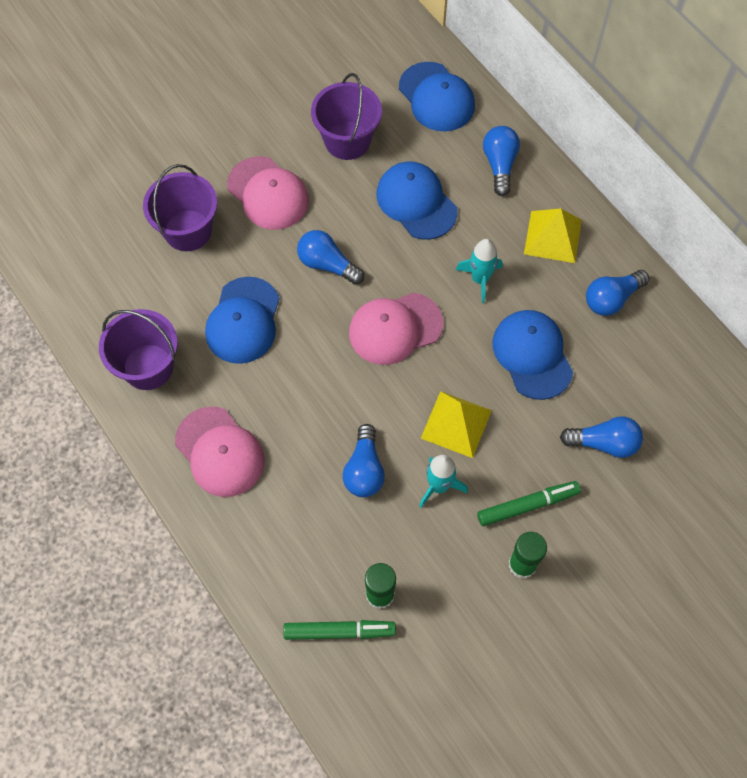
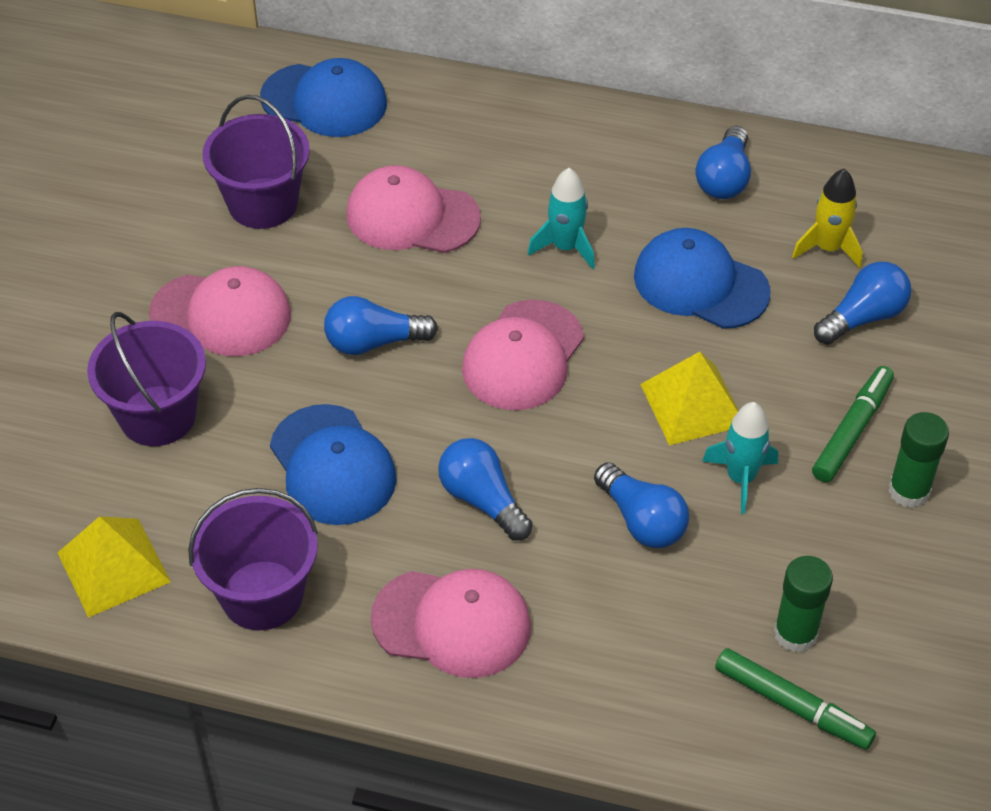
camera: 40 degrees left, 15 degrees down
(339, 631) = (792, 705): green marker -> green marker turned 75 degrees clockwise
(416, 202) = (412, 216): blue cap -> pink cap
(499, 165) = (468, 125): blue light bulb -> blue light bulb (482, 500)
(552, 236) = (599, 158): yellow pyramid -> yellow pyramid (113, 567)
(628, 385) = (828, 248): none -> yellow rocket

